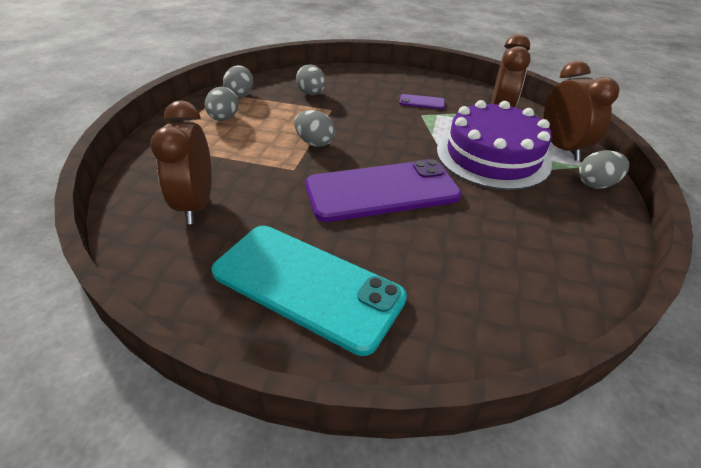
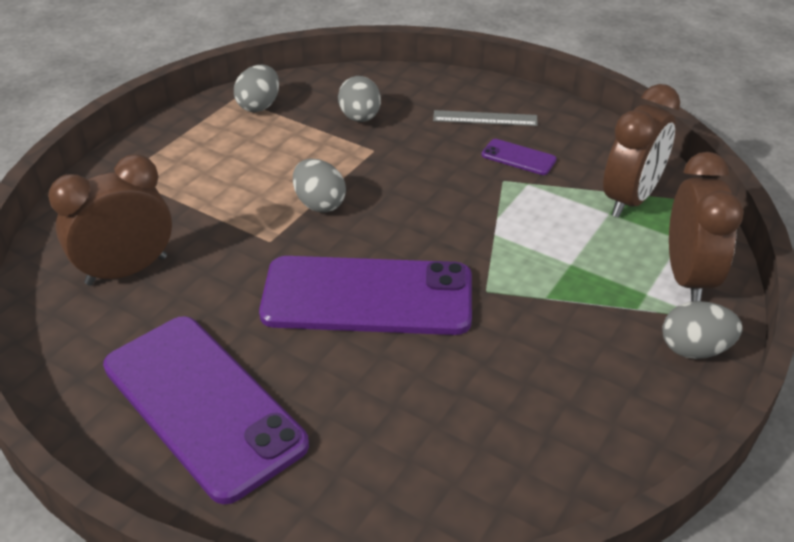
camera: 20 degrees right, 0 degrees up
(196, 205) = (126, 270): brown clock -> brown clock turned 45 degrees clockwise
(224, 119) = (218, 144): grey egg -> none
(307, 285) = (203, 405): turquoise phone -> purple phone
(388, 85) = (485, 118): none -> grey ruler
(492, 156) = (564, 272): purple cake -> none

